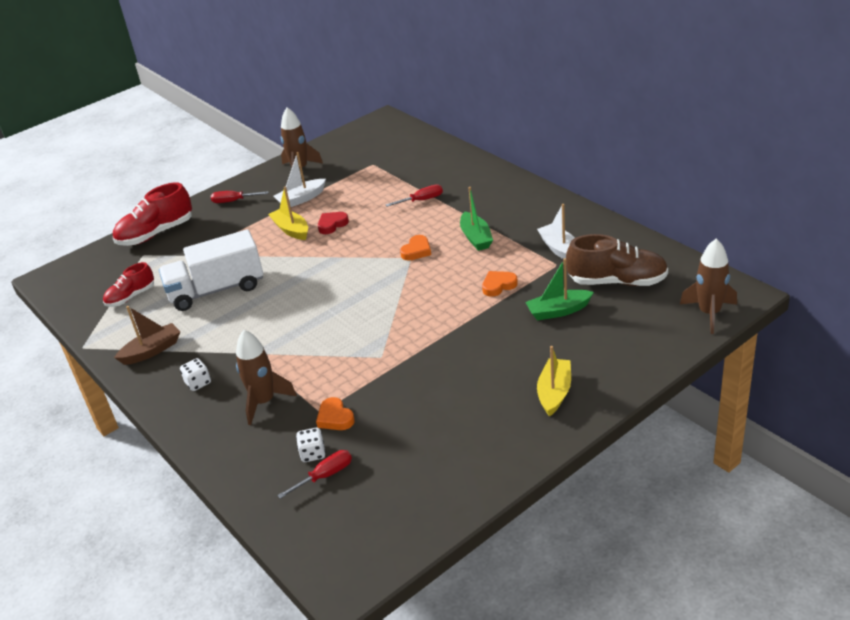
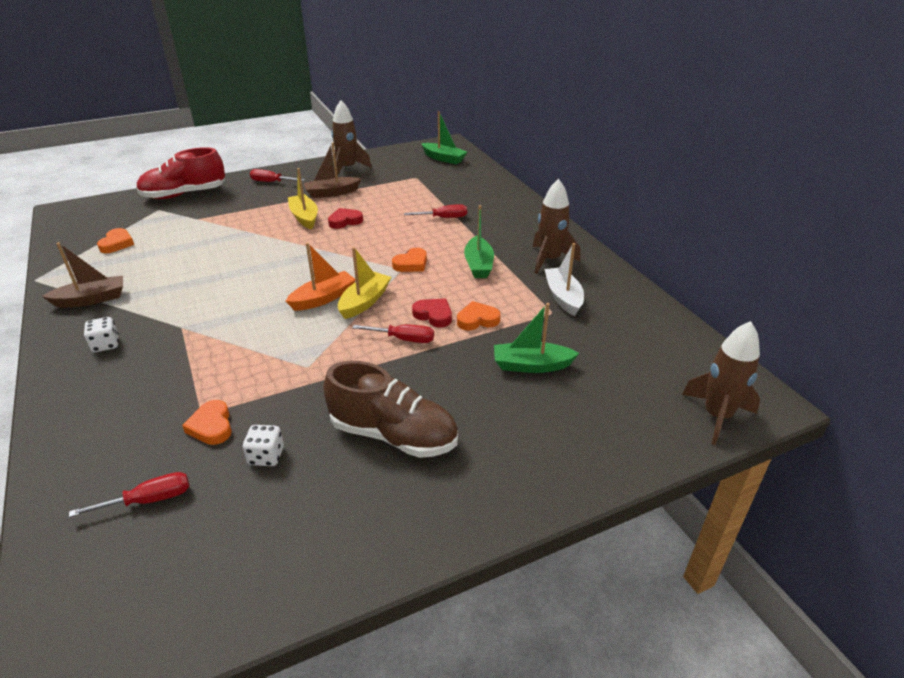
camera: 10 degrees right, 0 degrees up
(131, 297) = (117, 244): red shoe -> orange heart
(216, 290) = (196, 256): white truck -> none
(264, 402) = (152, 385): brown rocket -> brown rocket (549, 260)
(301, 199) = (331, 193): white boat -> brown boat
(313, 453) = (156, 465): white dice -> white dice (266, 456)
(358, 299) = (323, 298): none -> orange boat
(388, 137) = (444, 158): none -> green boat
(446, 316) = (403, 339): none -> red screwdriver
(460, 290) = (434, 315): none -> red heart
(554, 393) = (481, 469): yellow boat -> yellow boat (364, 302)
(617, 281) = (614, 348): brown shoe -> brown shoe (393, 435)

